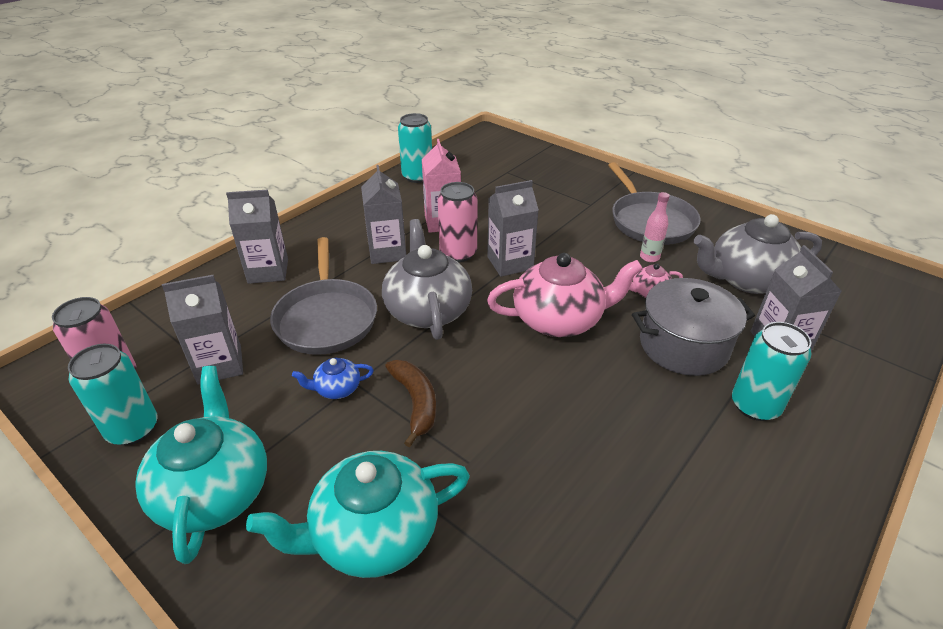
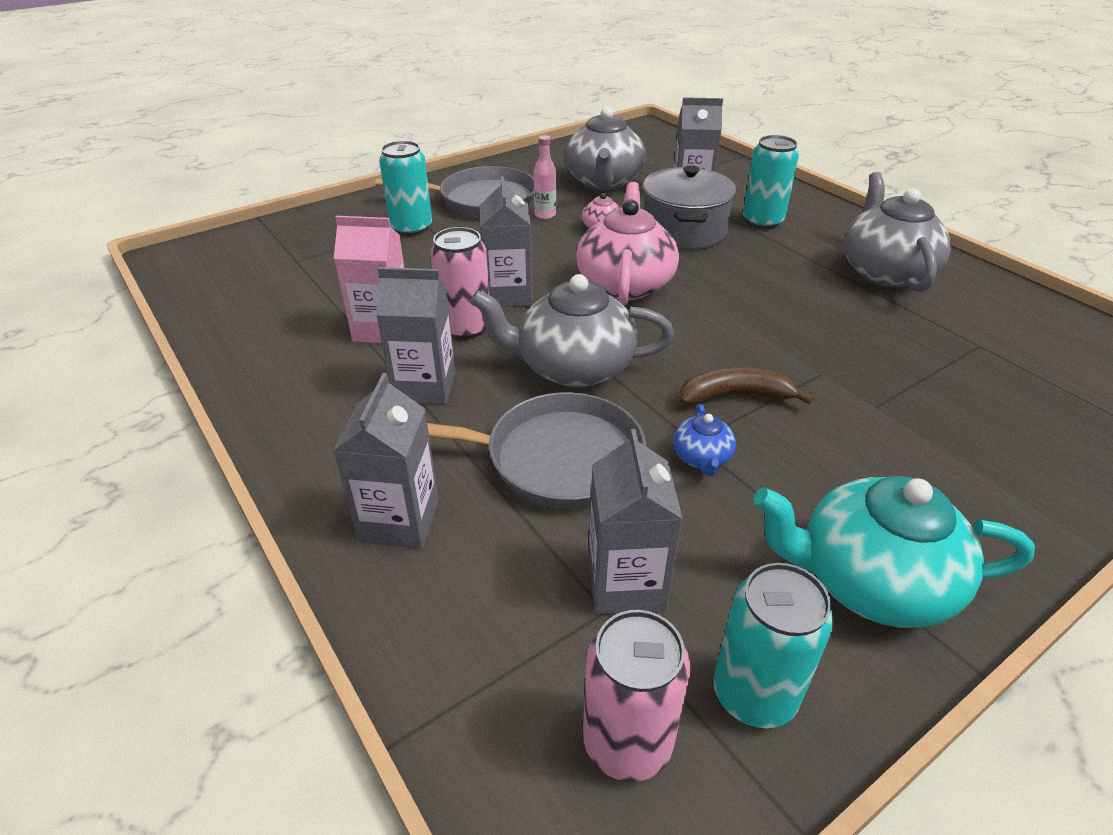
camera: 75 degrees left, 0 degrees up
(373, 534) = (917, 446): turquoise teapot -> none
(417, 176) = (234, 334): turquoise can -> turquoise can (411, 228)
(707, 526) = (885, 271): none -> grey teapot

